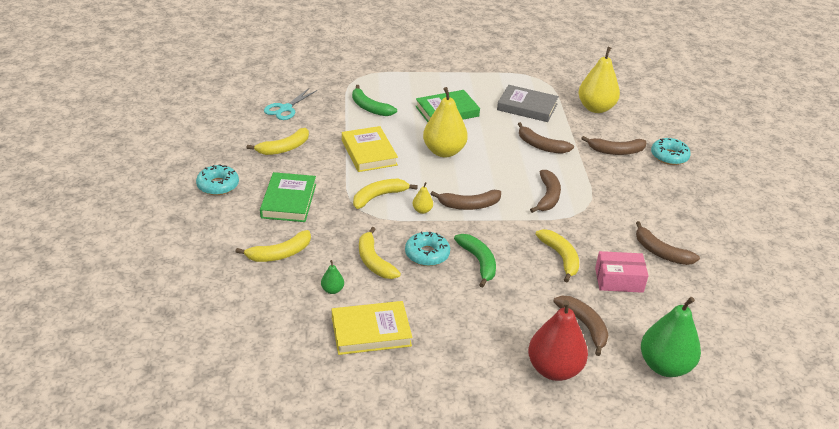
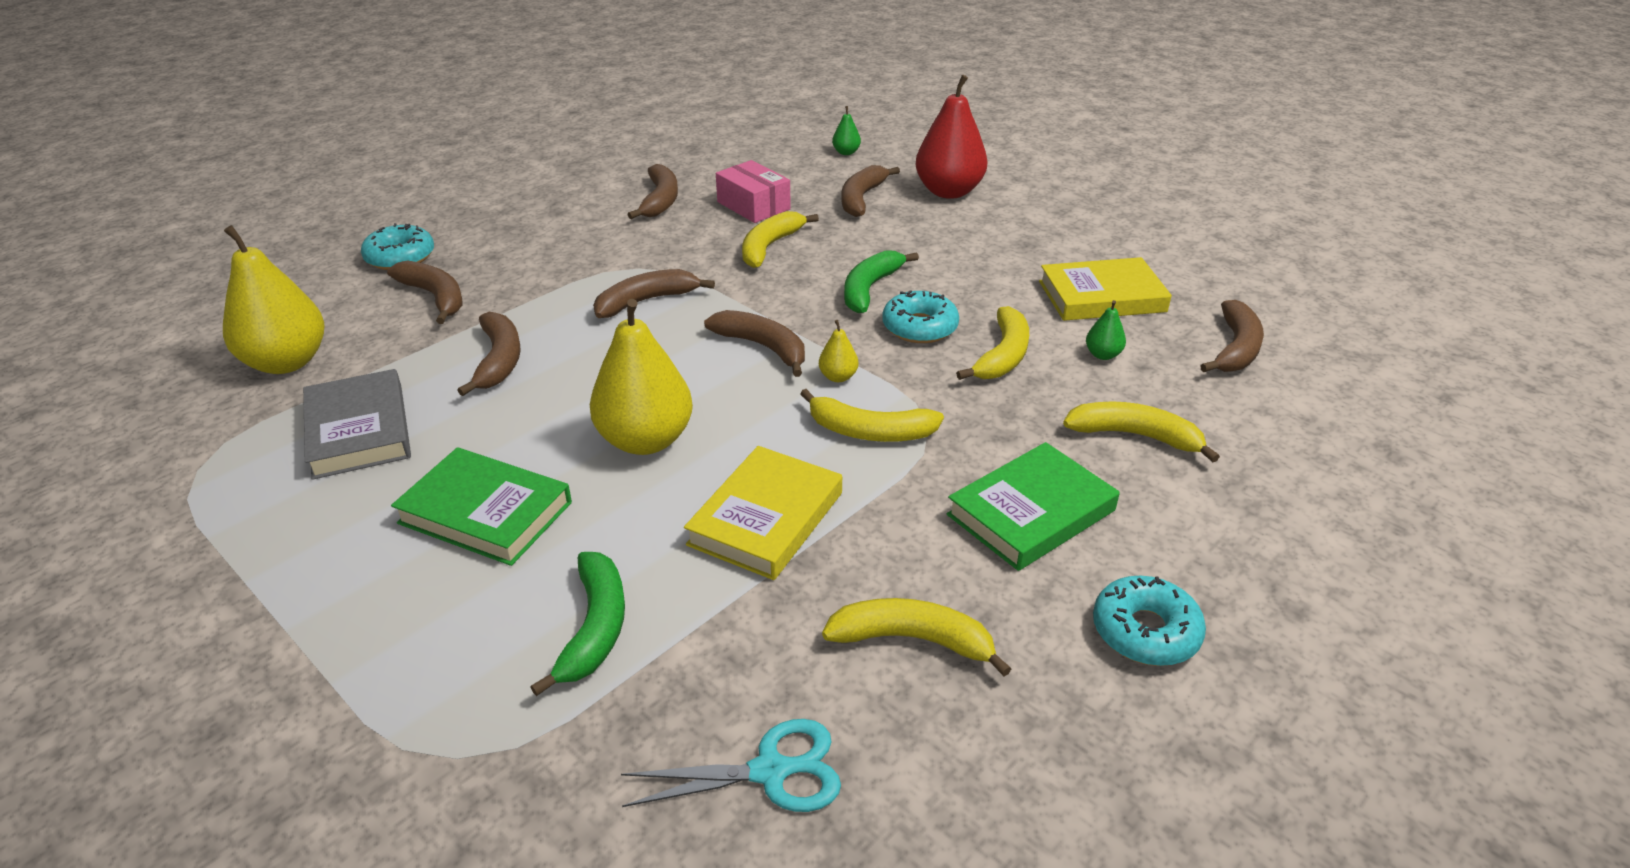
camera: 130 degrees left, 0 degrees up
(273, 336) = (1235, 349): none -> brown banana
(371, 331) = (1101, 296): yellow book -> yellow book turned 45 degrees counterclockwise
(665, 366) = (846, 152): green pear -> green pear, size x0.43

